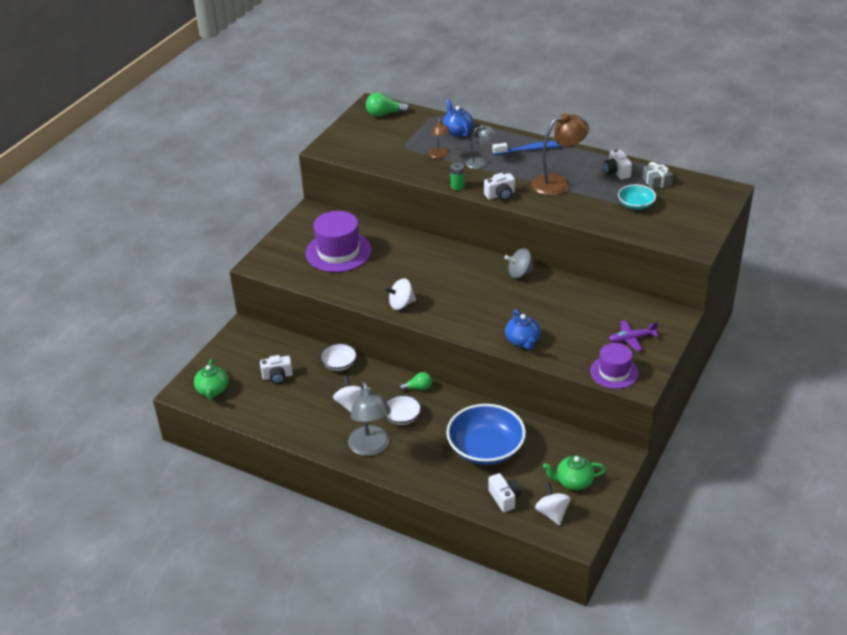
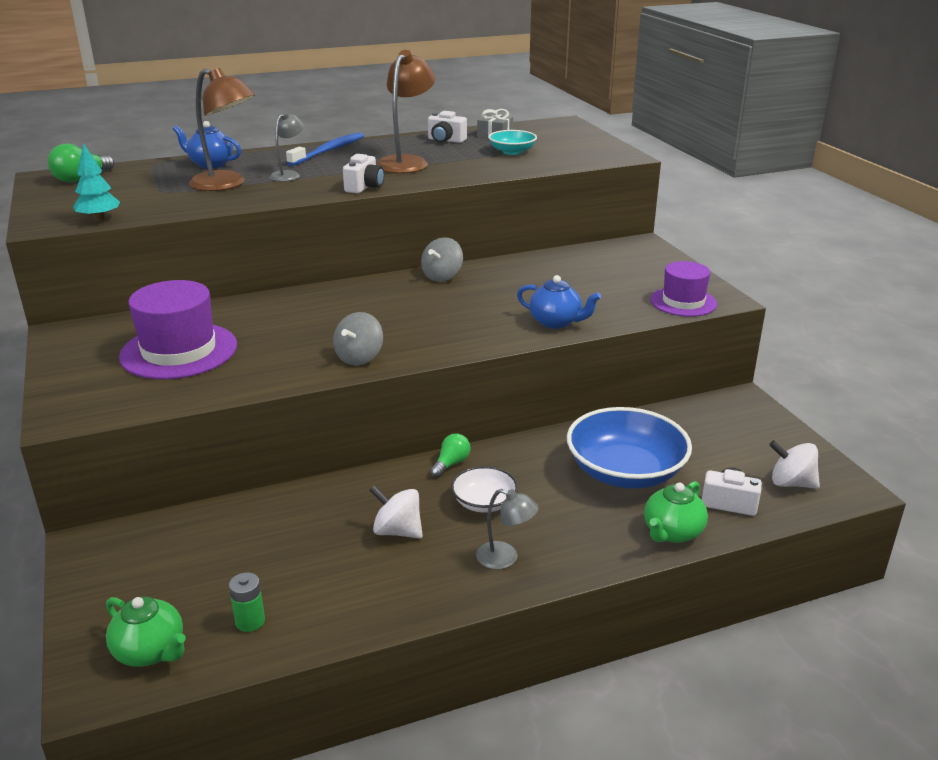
camera: 50 degrees left, 10 degrees down
(277, 376) = (238, 566): white camera -> none
(339, 364) = (308, 499): white bowl -> none
(351, 156) = (99, 219): none -> turquoise tree
(371, 448) = (505, 558): grey lamp -> grey lamp, size x0.56
(401, 304) = (359, 358): white spinning top -> grey spinning top
(440, 156) = (227, 184): brown lamp -> brown lamp, size x1.79
(457, 186) = (300, 197): green battery -> green battery (250, 621)
(573, 482) = (752, 444): green teapot -> green teapot (672, 533)
(632, 339) = (643, 273): purple plane -> none

